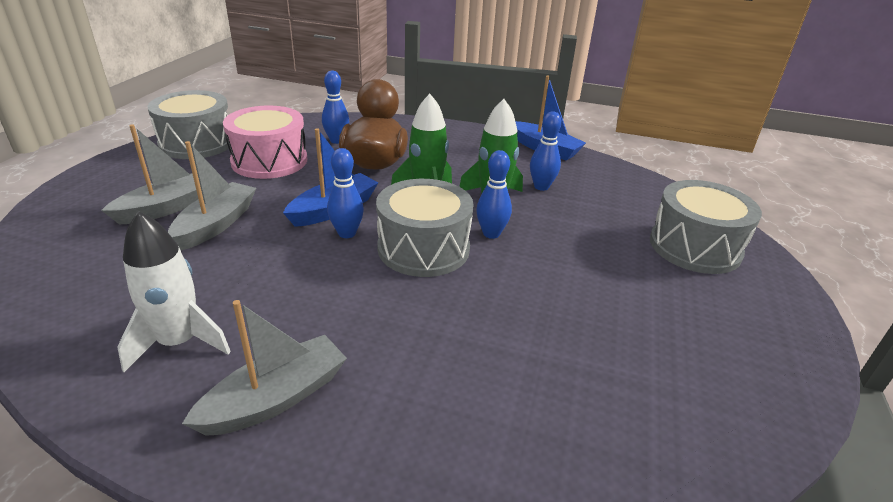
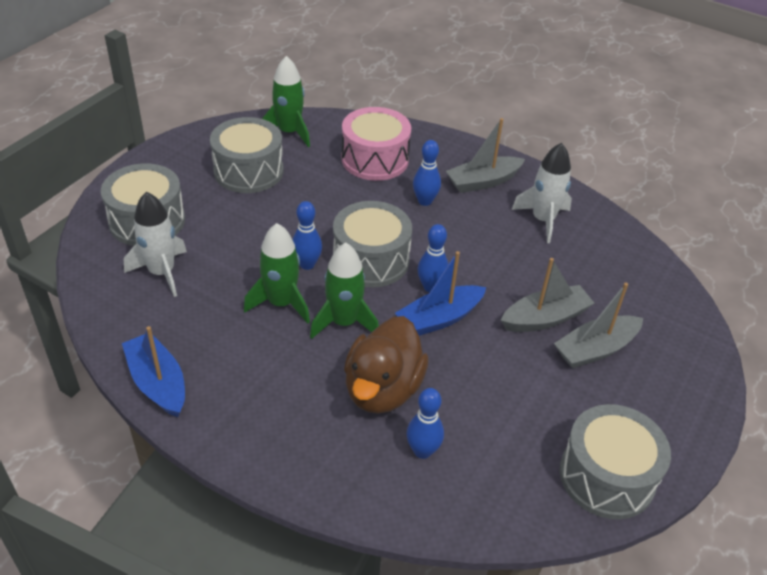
camera: 165 degrees left, 10 degrees up
(216, 224) = (545, 318): grey boat -> grey boat turned 150 degrees counterclockwise
(269, 161) = (507, 416): pink drum -> pink drum (375, 159)
(541, 187) = (218, 314): blue bowling pin -> blue bowling pin (425, 201)
(622, 207) = (162, 272): none -> white rocket
(658, 334) = (248, 171): none -> grey drum
(674, 433) = (289, 132): none -> green rocket

